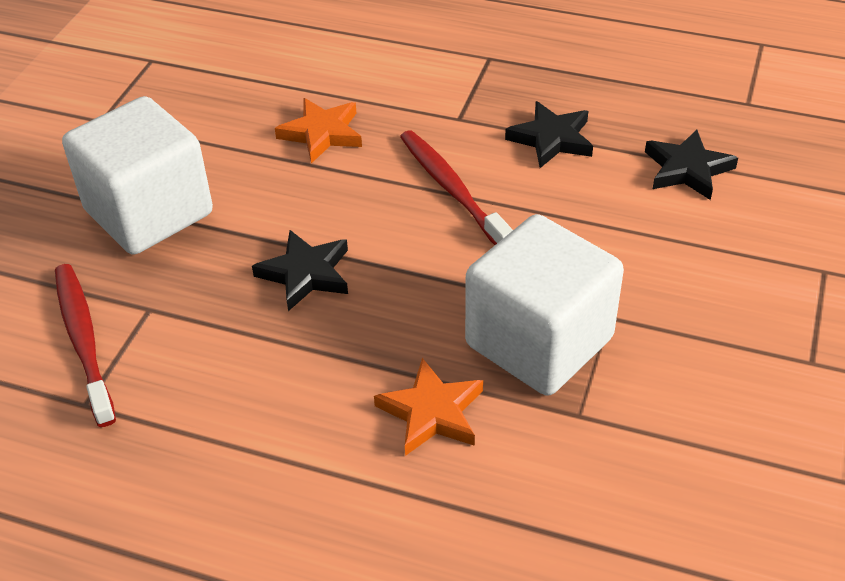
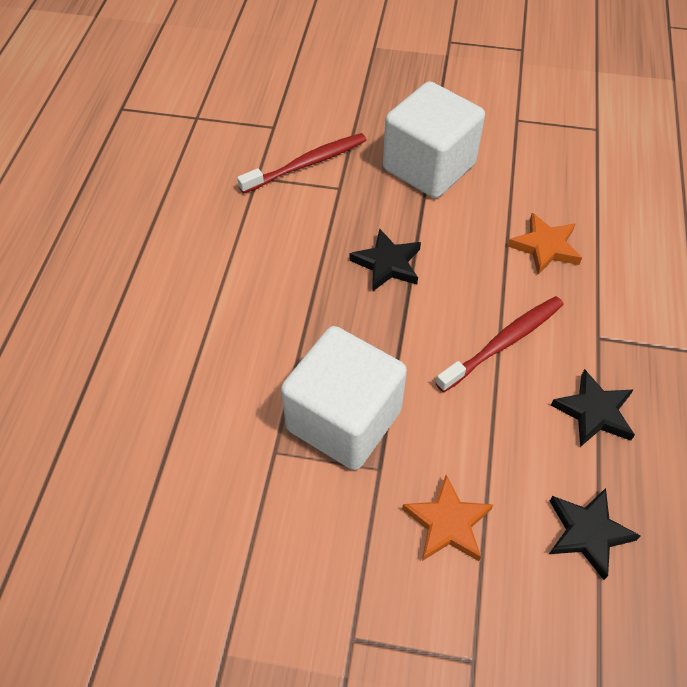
camera: 80 degrees right, 10 degrees up
(431, 412) = (267, 357): orange star -> orange star (447, 523)

